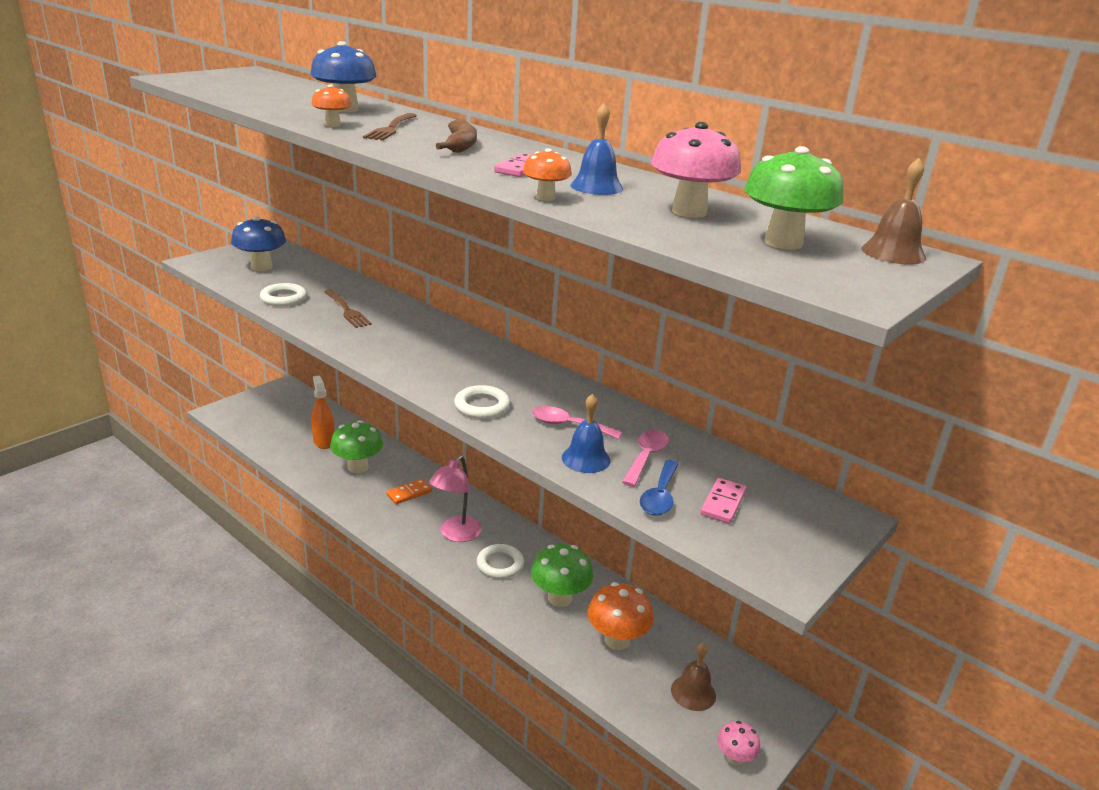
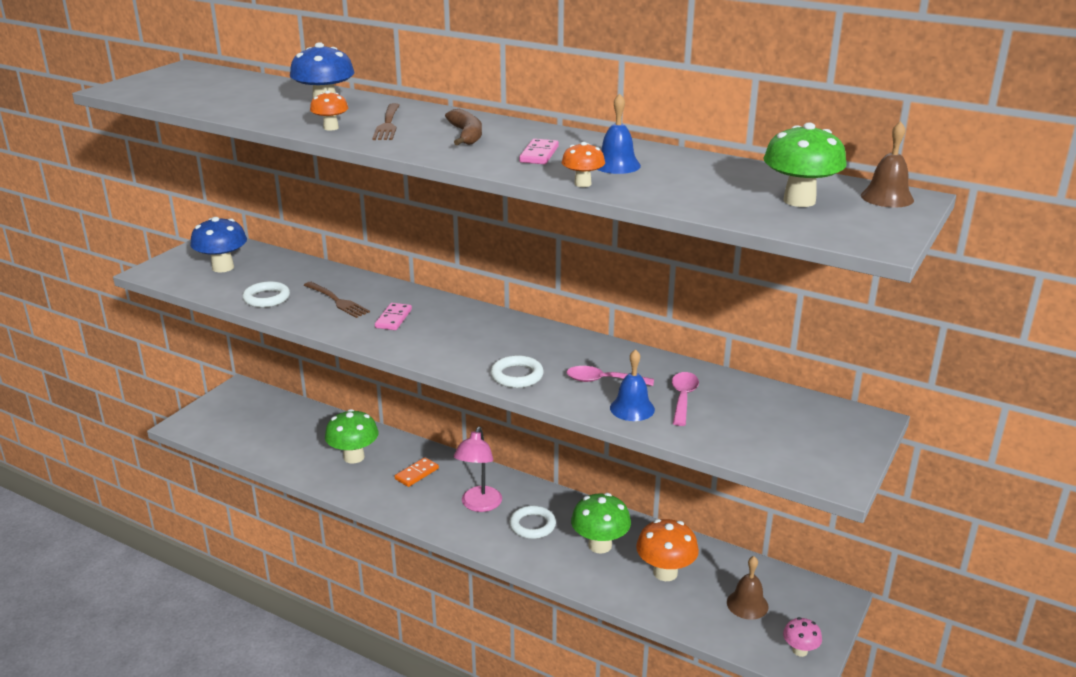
camera: 10 degrees left, 0 degrees up
(324, 441) = (307, 437): orange spray bottle -> none
(660, 496) = (709, 430): blue spoon -> none
(689, 212) = (708, 180): pink mushroom -> none
(723, 503) = (763, 427): pink domino -> pink domino (393, 318)

